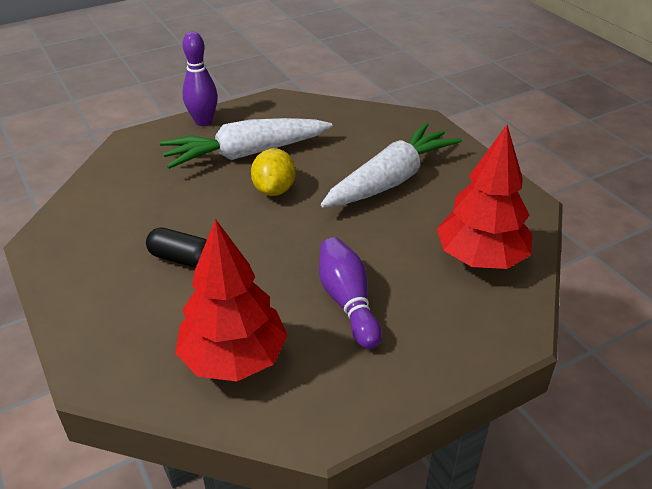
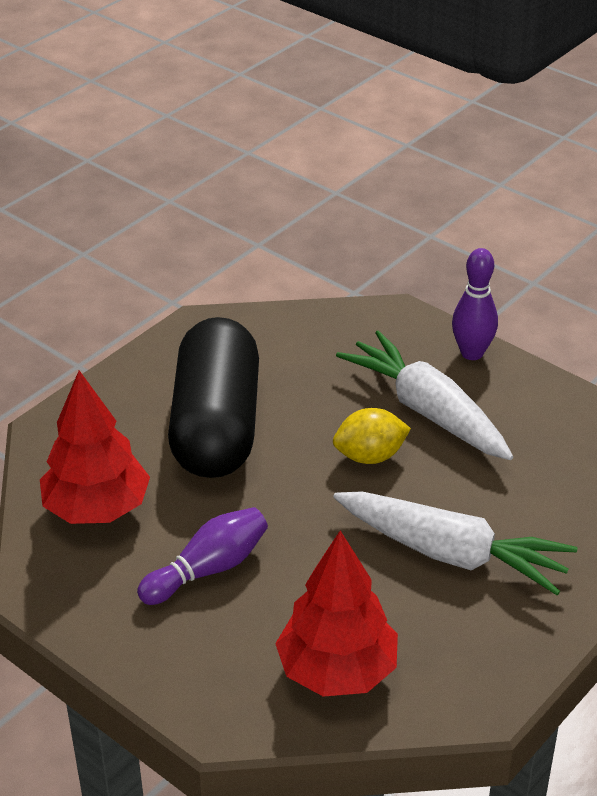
camera: 70 degrees right, 0 degrees up
(182, 259) = (216, 426): black capsule -> black capsule, size x2.46

